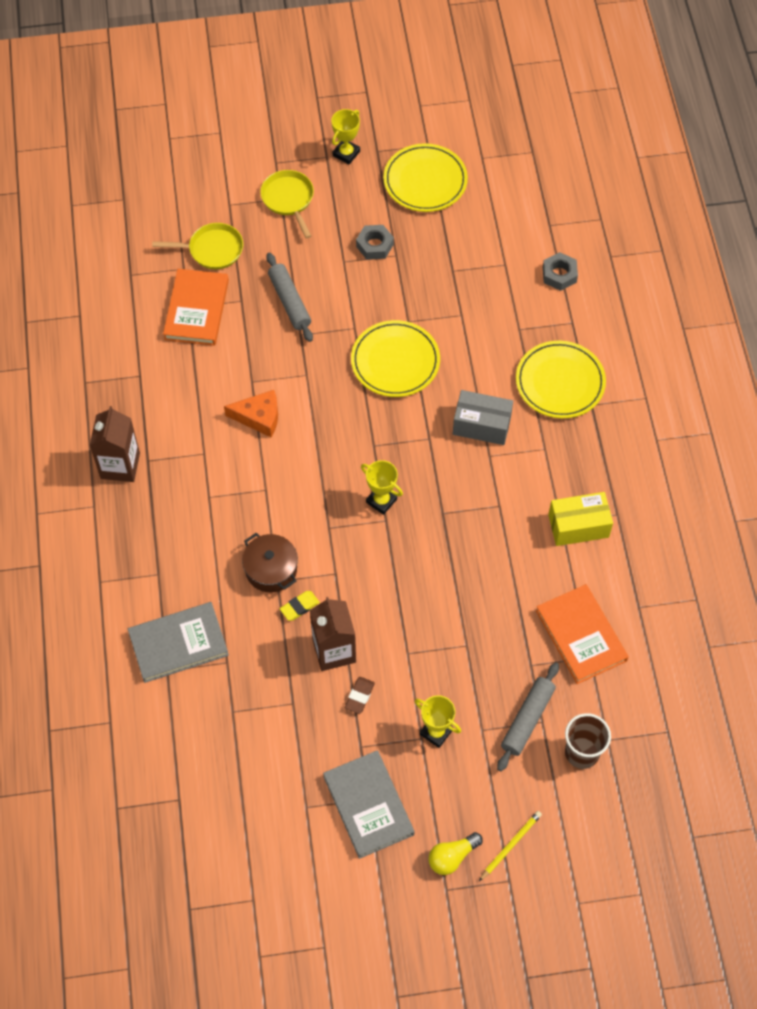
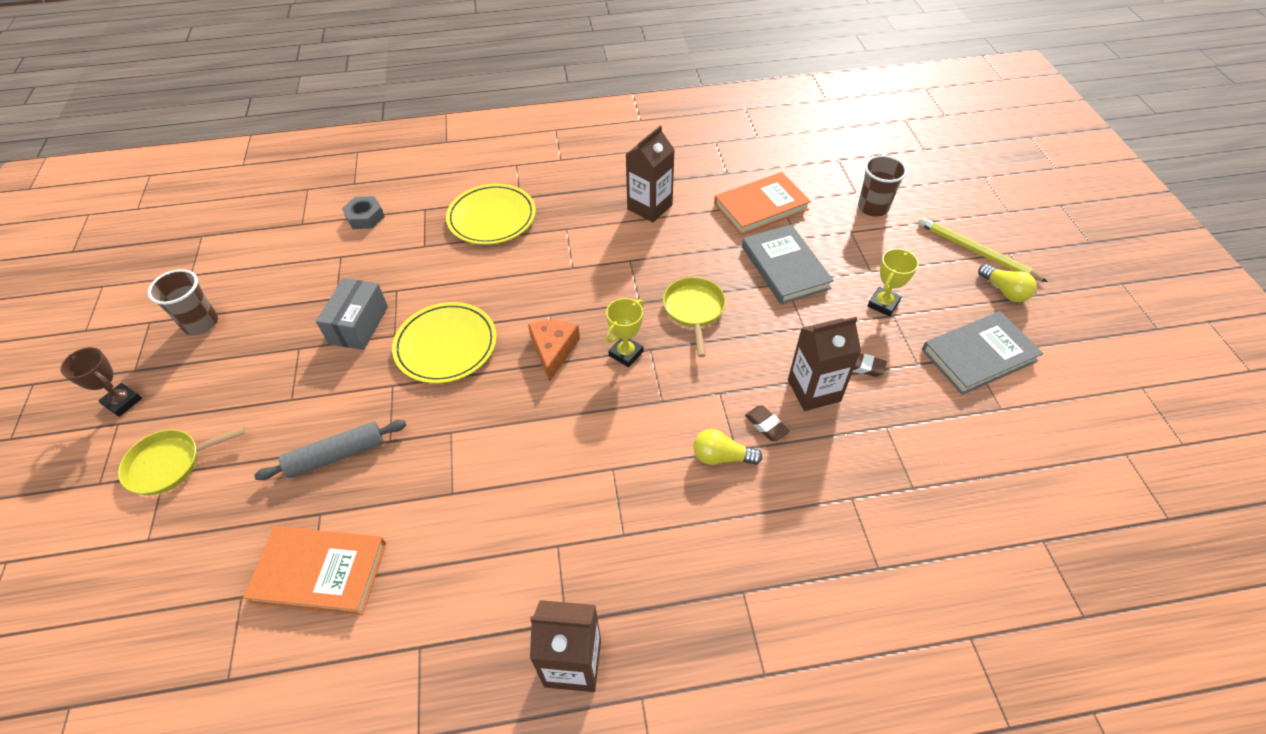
camera: 90 degrees left, 10 degrees down
(178, 644) = (839, 557): grey book -> grey book (785, 267)
(212, 250) = (220, 558): yellow pan -> yellow pan (694, 310)
(259, 417) = (507, 481): orange cheese -> orange cheese (553, 350)
(271, 569) = (721, 457): brown pot -> yellow light bulb
(299, 607) = (766, 425): yellow eraser -> brown eraser
(346, 153) = (122, 402): yellow trophy -> brown trophy
(374, 245) = (277, 368): grey nut -> none
(425, 181) = (201, 323): yellow plate -> brown cup
(481, 425) = (536, 273): grey box -> grey box (359, 325)
(510, 845) = (976, 252): yellow pencil -> yellow pencil, size x1.57
(527, 719) = (851, 241): grey rolling pin -> none
(578, 526) = (649, 207): yellow box -> brown carton

